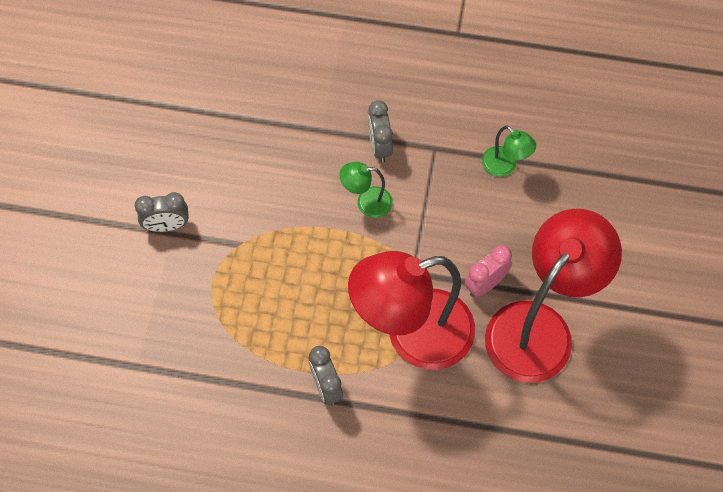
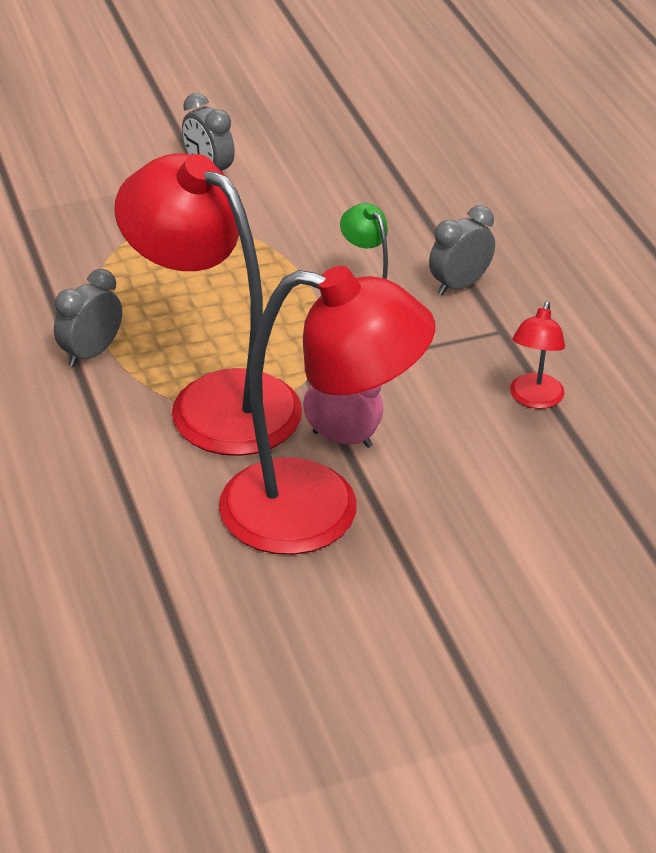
camera: 60 degrees right, 25 degrees down
(505, 166) = (534, 399): green lamp -> red lamp

